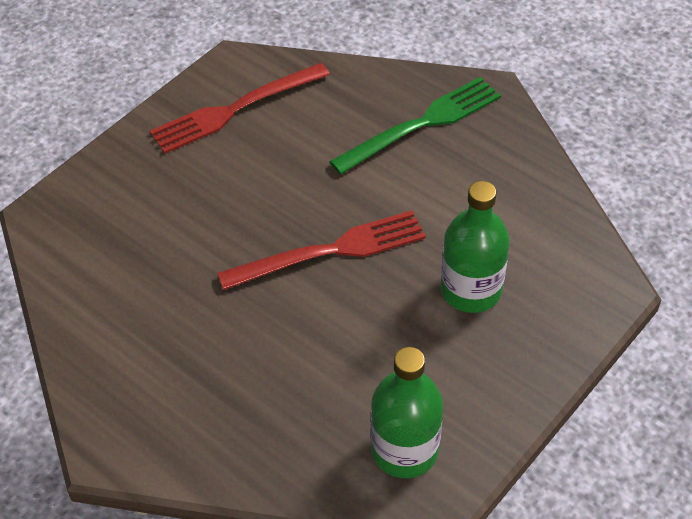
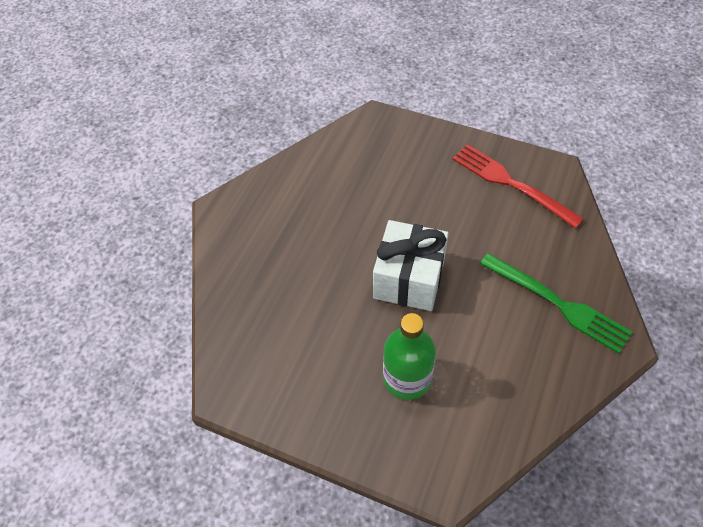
camera: 75 degrees right, 5 degrees up
(332, 250) = (409, 279): red fork -> white gift
(404, 450) = (257, 368): green bottle -> none

